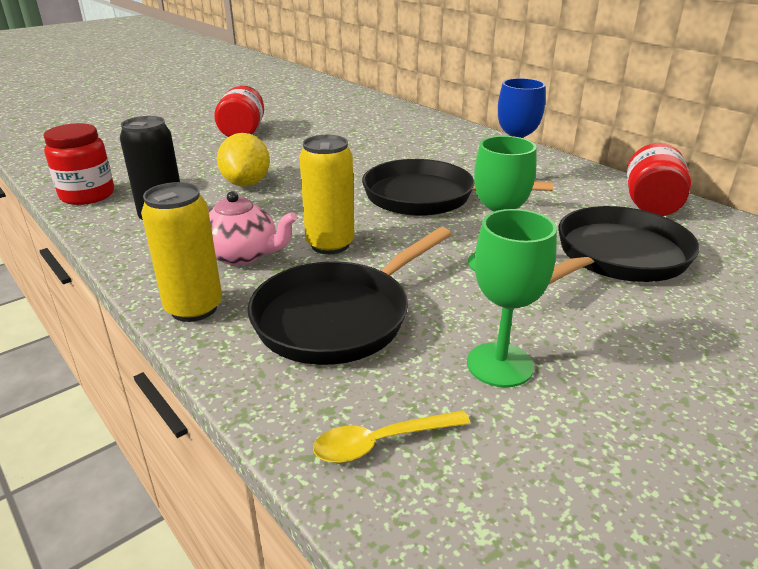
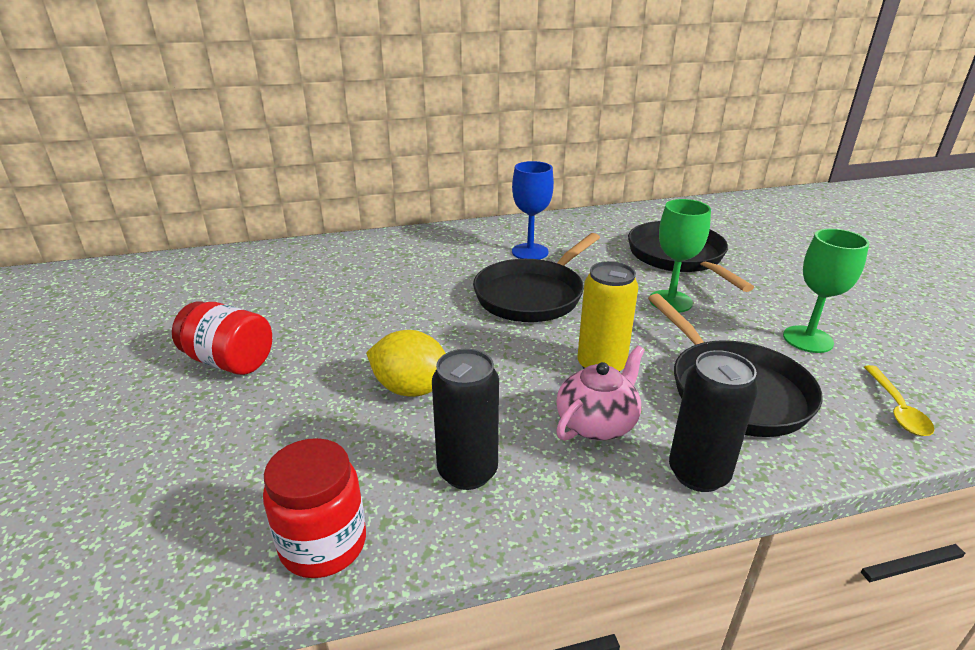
camera: 65 degrees left, 0 degrees up
(194, 308) = (698, 473): yellow can -> black can
(651, 205) = (608, 221): red jar -> none

